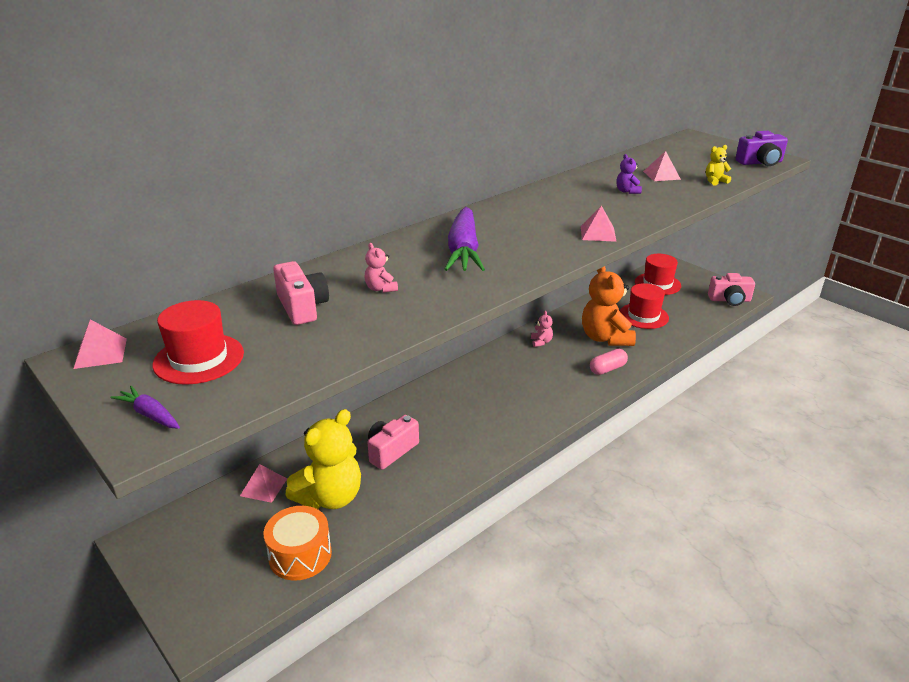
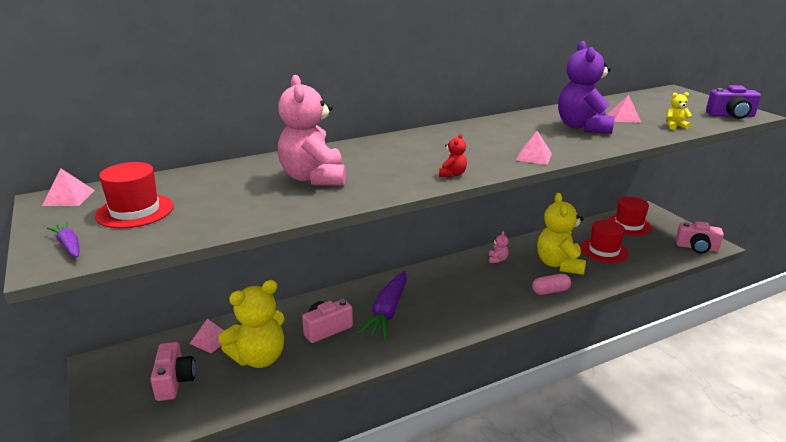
camera: 15 degrees right, 5 degrees down
(300, 555) = (213, 400): orange drum -> none
(302, 307) = (241, 184): pink camera -> pink camera (174, 381)
(381, 288) = (313, 178): pink teddy bear -> pink teddy bear, size x2.40
(463, 251) = (403, 158): purple carrot -> purple carrot (387, 312)
(527, 265) = (452, 174): none -> red teddy bear
(605, 338) = (559, 264): orange teddy bear -> yellow teddy bear
(627, 191) = (582, 127): purple teddy bear -> purple teddy bear, size x2.40

